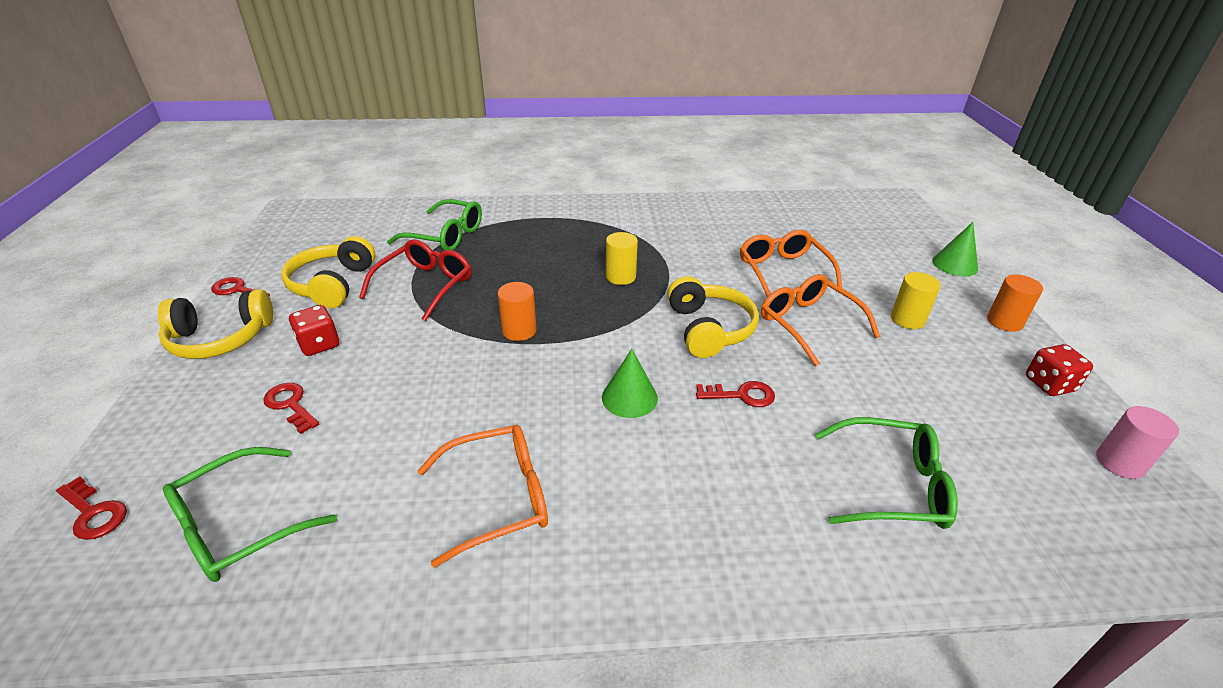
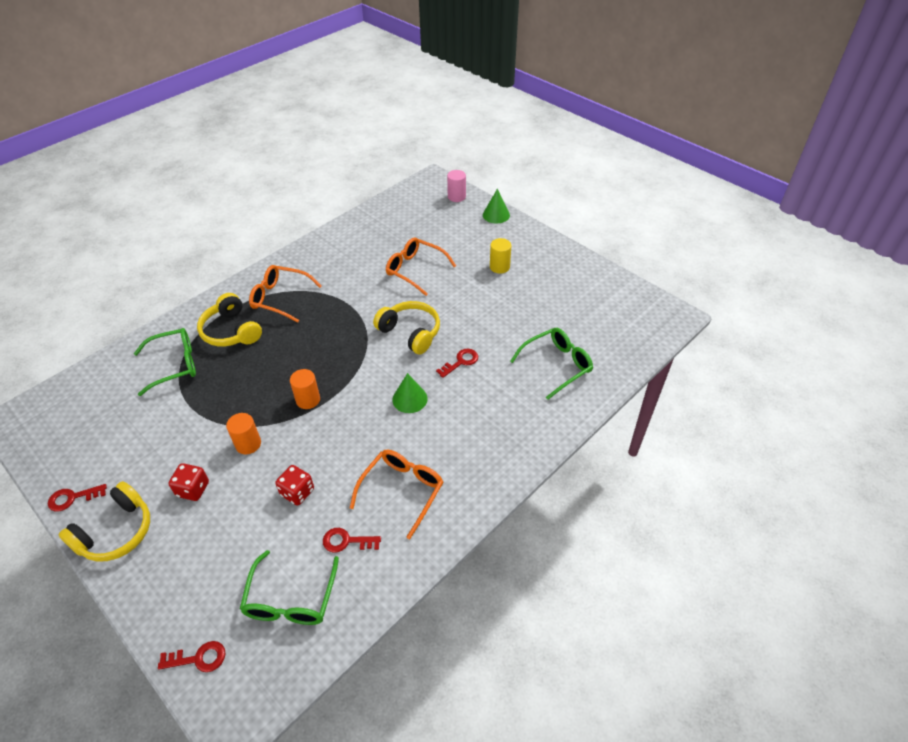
camera: 40 degrees left, 10 degrees up
(290, 405) = (228, 531): red key -> red key (346, 541)
(332, 284) = (141, 448): yellow headphones -> yellow headphones (231, 331)
(425, 285) = (210, 409): red glasses -> none
(620, 277) = (328, 327): yellow cylinder -> none
(808, 324) = (456, 298): orange glasses -> orange glasses (280, 298)
(1004, 322) = (542, 242): orange cylinder -> orange cylinder (248, 444)
(1049, 384) = (581, 270): red dice -> red dice (297, 492)
(1119, 462) = (627, 296): pink cylinder -> pink cylinder (456, 197)

